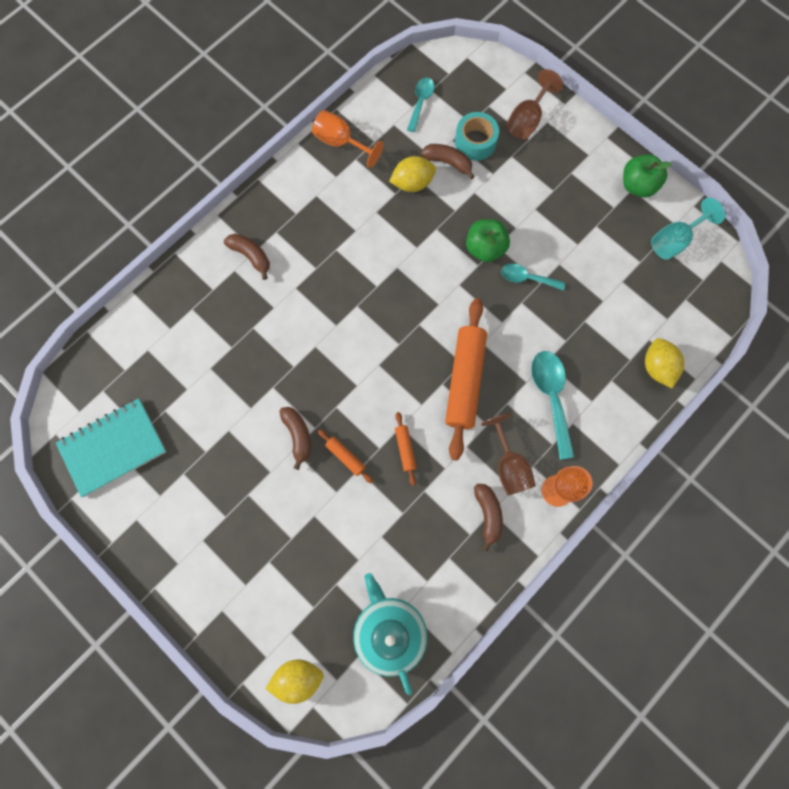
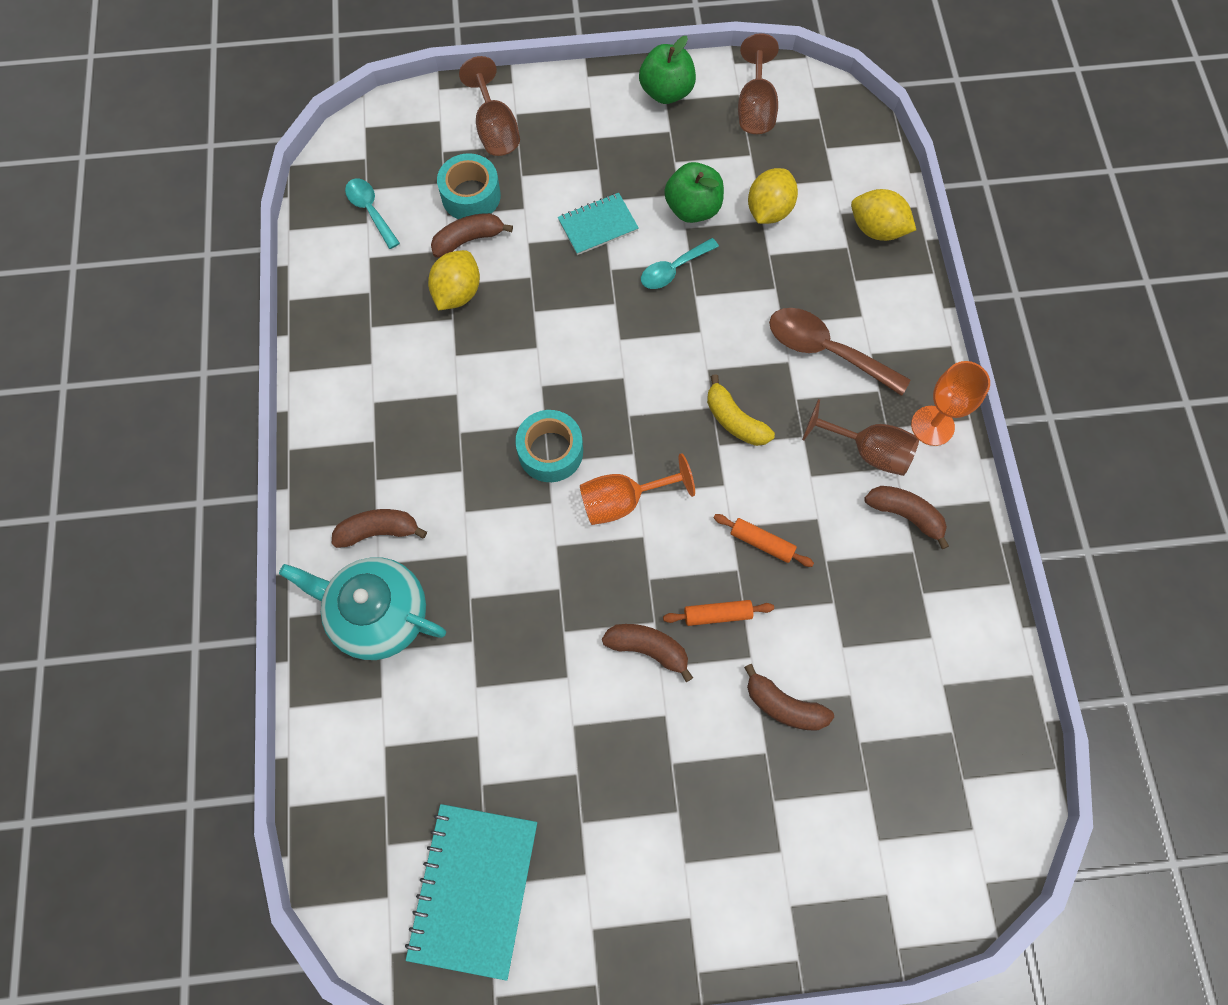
camera: 50 degrees left, 5 degrees down
(298, 678) = (939, 874): yellow lemon -> yellow lemon (769, 210)
(324, 529) = (783, 705): none -> brown banana
(340, 142) = (335, 326): orange goblet -> orange goblet (623, 501)
(364, 302) = (550, 451): none -> turquoise tape
(389, 631) = (959, 724): turquoise teapot -> turquoise teapot (378, 614)
(464, 381) = (734, 420): orange rolling pin -> yellow banana
(485, 248) = (602, 282): green apple -> green apple (692, 208)
(517, 218) = (598, 225): none -> turquoise notebook
(551, 397) = (826, 350): turquoise spoon -> brown spoon
(674, 240) = (755, 108): turquoise goblet -> brown goblet

